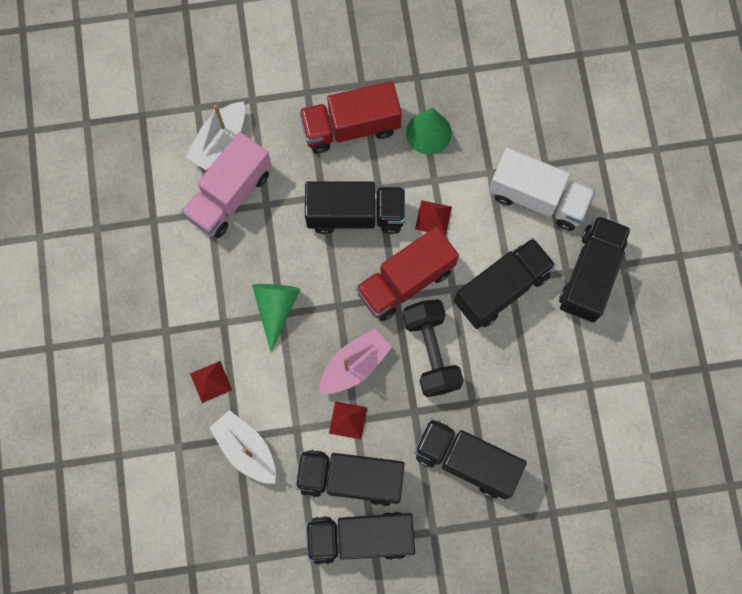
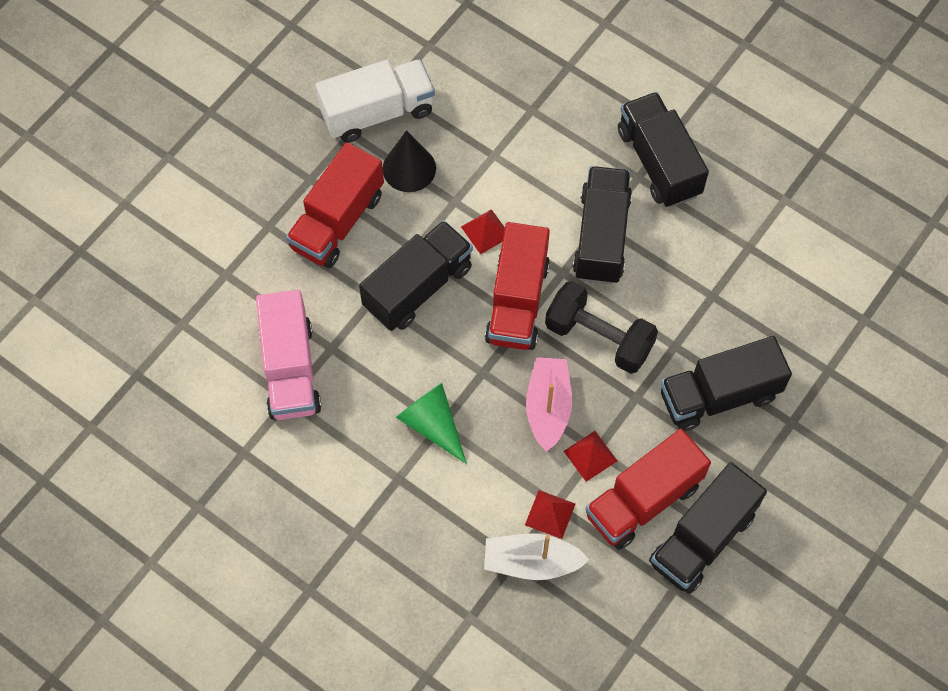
camera: 45 degrees left, 10 degrees down
(211, 381) = (440, 537): red pyramid -> red pyramid (550, 514)
(219, 141) = (233, 333): white boat -> none
(350, 478) = (643, 500): black truck -> red truck
(428, 133) = (409, 168): green cone -> black cone
(537, 198) = (553, 141): white truck -> white truck (377, 112)

